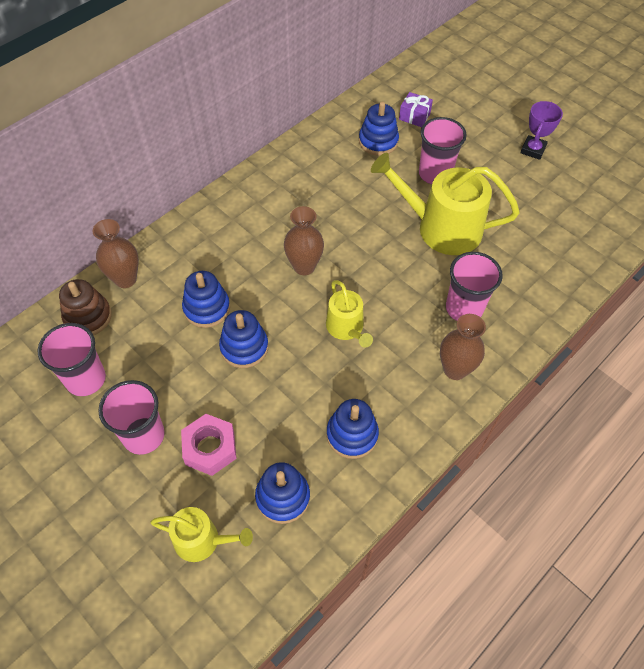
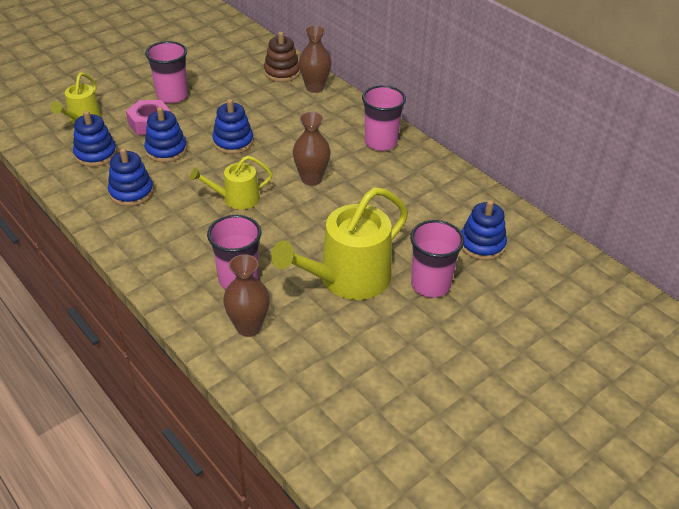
camera: 95 degrees right, 15 degrees down
(86, 379) = (227, 73): pink cup -> pink cup (380, 142)
(207, 308) = (277, 125): blue stacking toy -> blue stacking toy (166, 150)
(414, 116) = (528, 280): purple gift -> none
(441, 228) = (348, 278): yellow watering can -> yellow watering can turned 150 degrees counterclockwise
(455, 369) = (170, 262): brown vase -> brown vase (248, 327)
(533, 150) = (475, 388): purple trophy -> none

